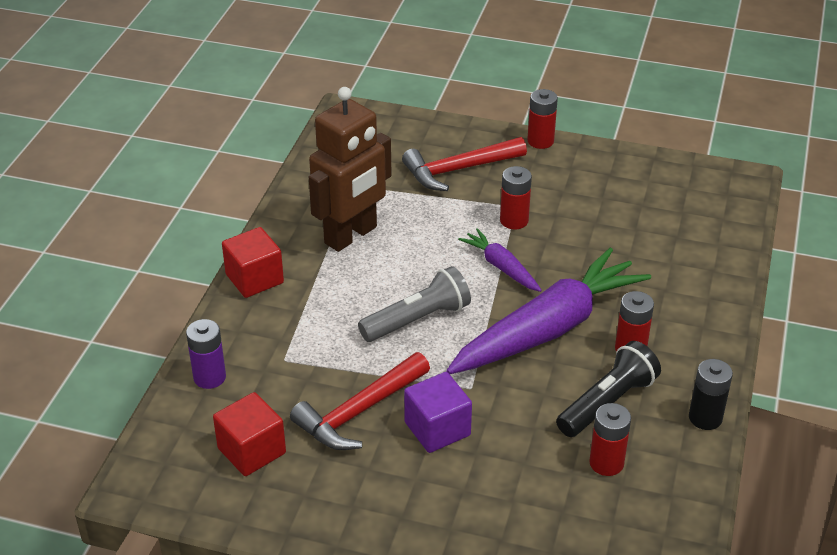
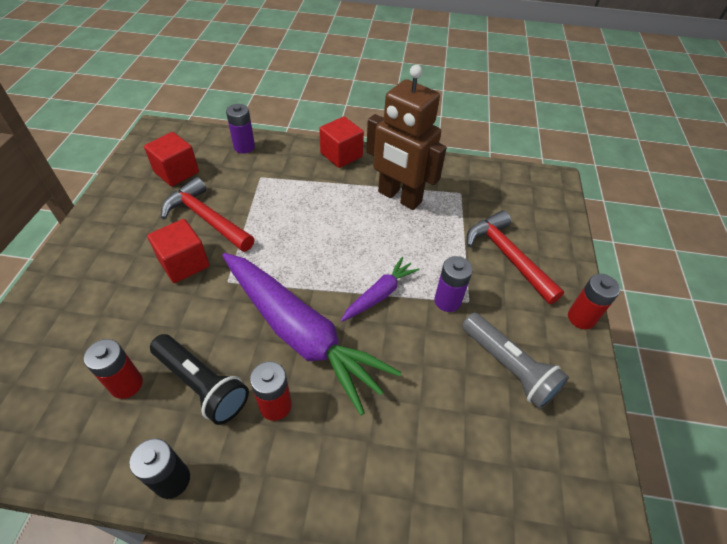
camera: 80 degrees right, 10 degrees up
(417, 320) = (306, 243): grey flashlight -> grey flashlight (508, 367)
(437, 429) = (184, 263): purple cube -> red cube
(514, 220) = (447, 301): red battery -> purple battery

